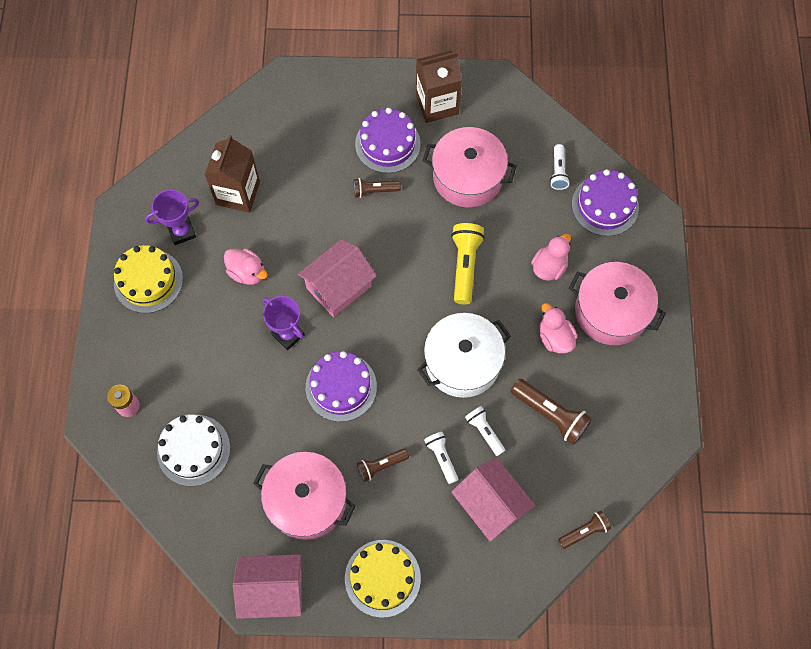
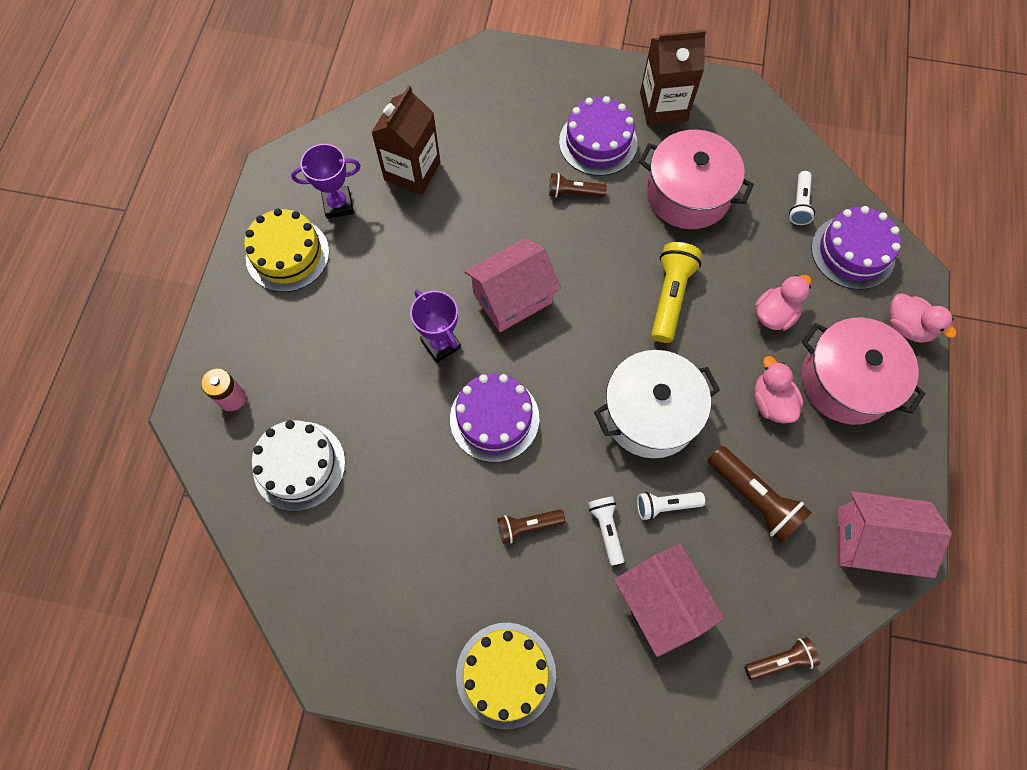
camera: 10 degrees right, 0 degrees up
(247, 272) = (406, 263): pink duck -> pink duck (907, 327)
(273, 590) = (363, 664): pink house -> pink house (872, 541)
(307, 500) = (427, 554): pink pot -> none
(484, 432) = (666, 506): white flashlight -> white flashlight turned 75 degrees counterclockwise

